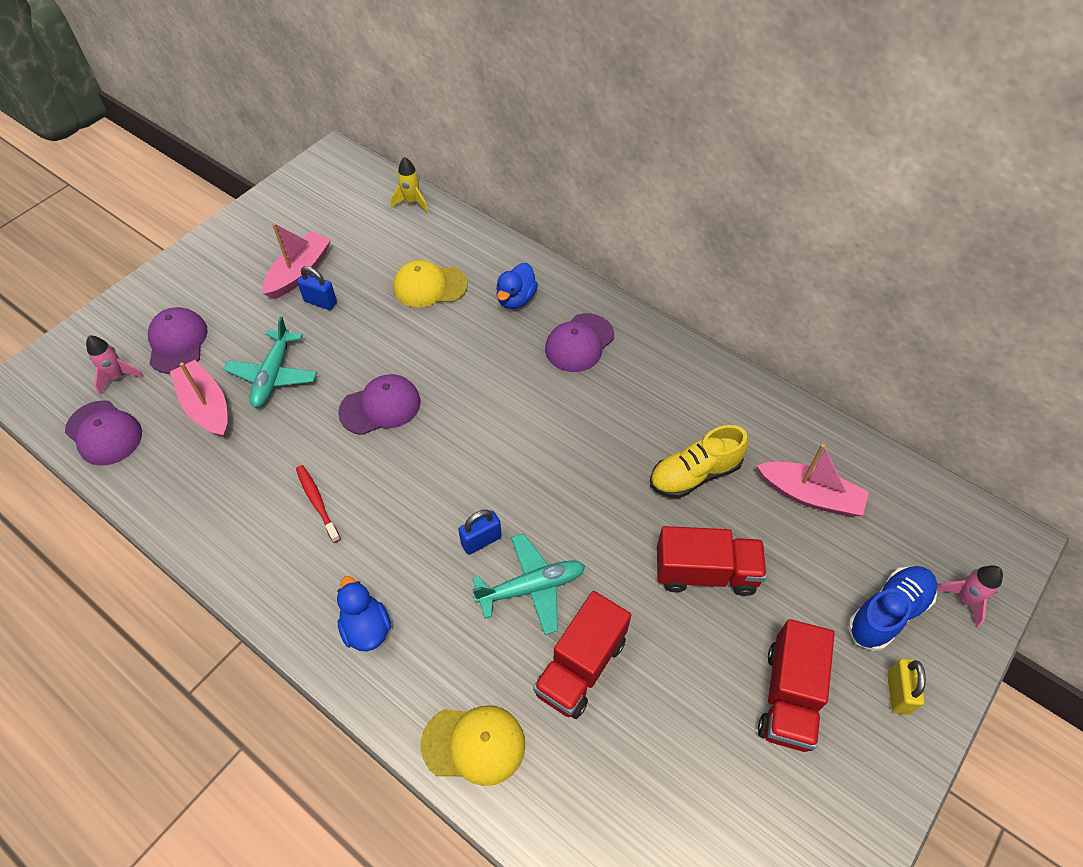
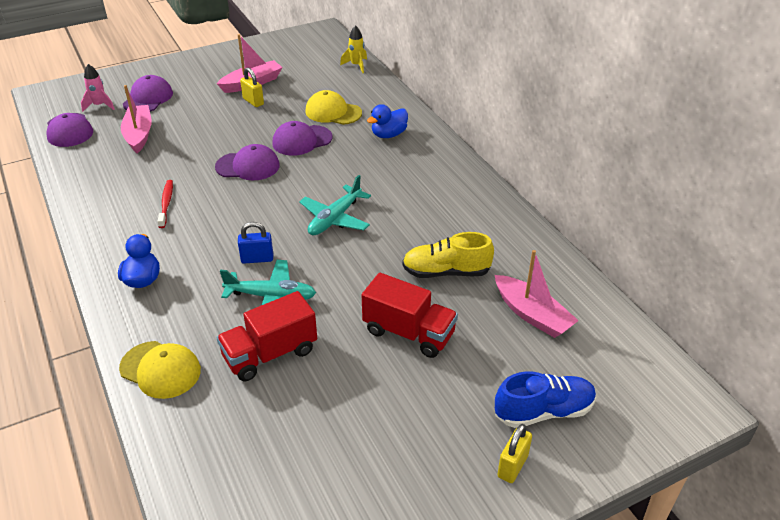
camera: 25 degrees right, 15 degrees down
(273, 375) = (192, 131): turquoise plane -> turquoise plane (335, 219)
(320, 302) = (253, 101): blue padlock -> yellow padlock
(579, 343) = (416, 171): purple cap -> purple cap (302, 140)
(789, 696) = (417, 433): red truck -> none
(964, 599) = (621, 428): pink rocket -> none

